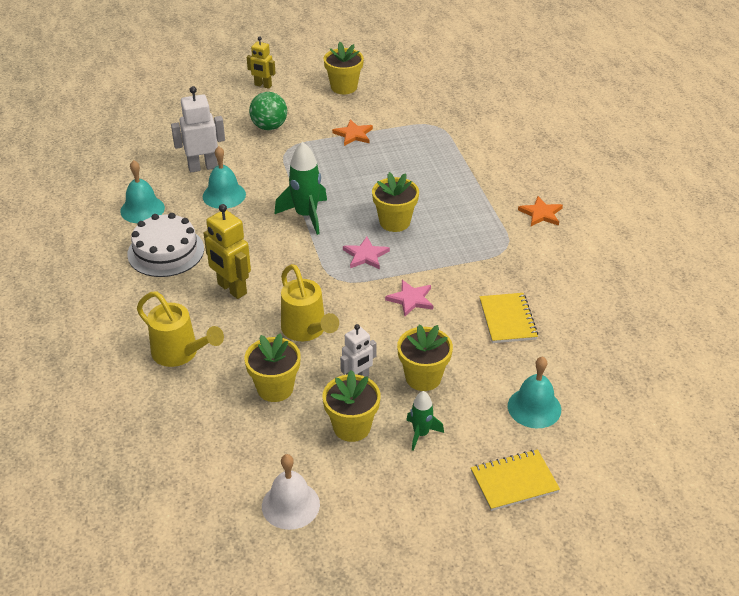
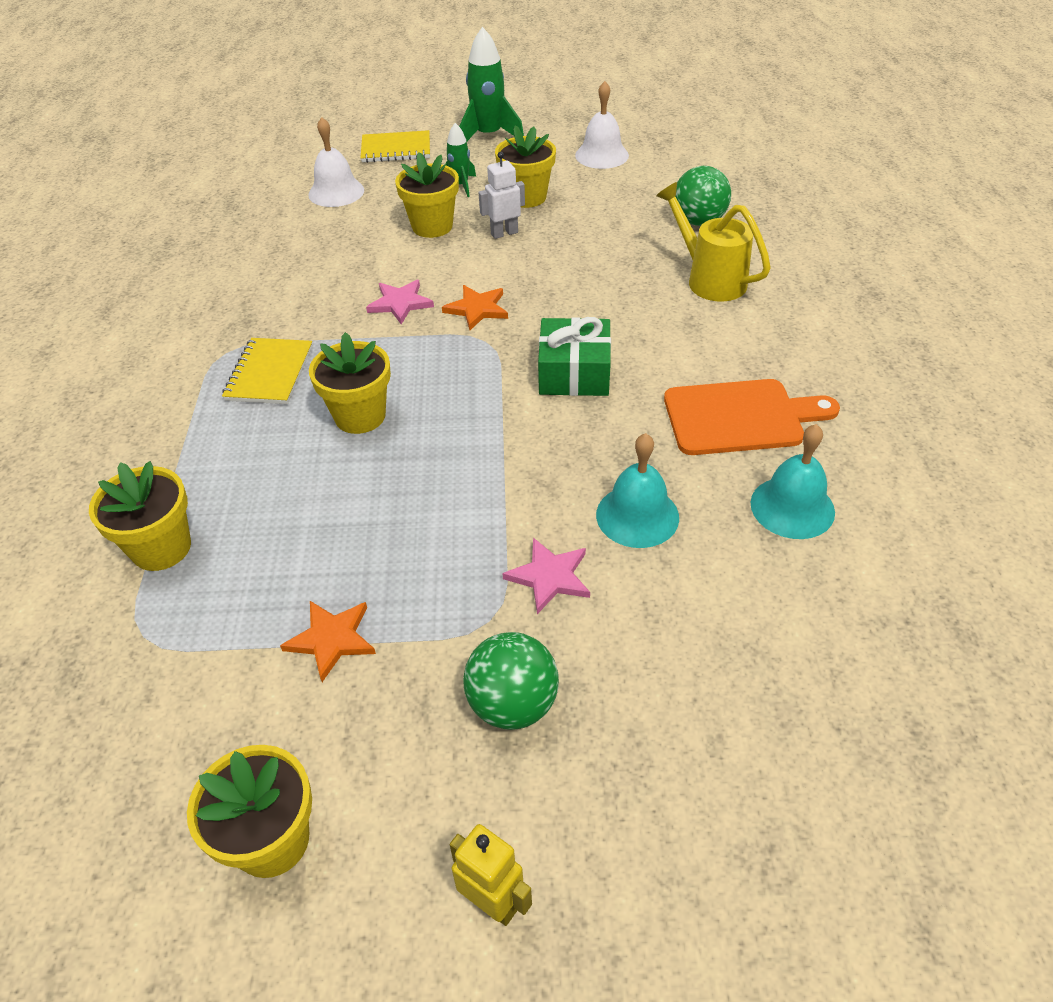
camera: 165 degrees left, 5 degrees up
(166, 251) = (740, 417): white cake -> orange cutting board
(187, 418) = (698, 221): none -> green ball
(203, 167) = (677, 597): white robot -> none
(231, 289) = (638, 346): yellow robot -> none
(272, 265) = (574, 373): none -> green gift
(275, 388) = (599, 235): yellow flower pot -> yellow flower pot (161, 548)
(306, 215) = (498, 449): green rocket -> green rocket (488, 136)
(306, 330) = (547, 285): yellow watering can -> none
(365, 255) = (431, 368): pink star -> pink star (549, 577)
(507, 319) = (298, 267): yellow notebook -> yellow notebook (270, 373)
(534, 407) = (336, 192): turquoise bell -> white bell
(541, 214) = (128, 397): orange star -> orange star (477, 309)

